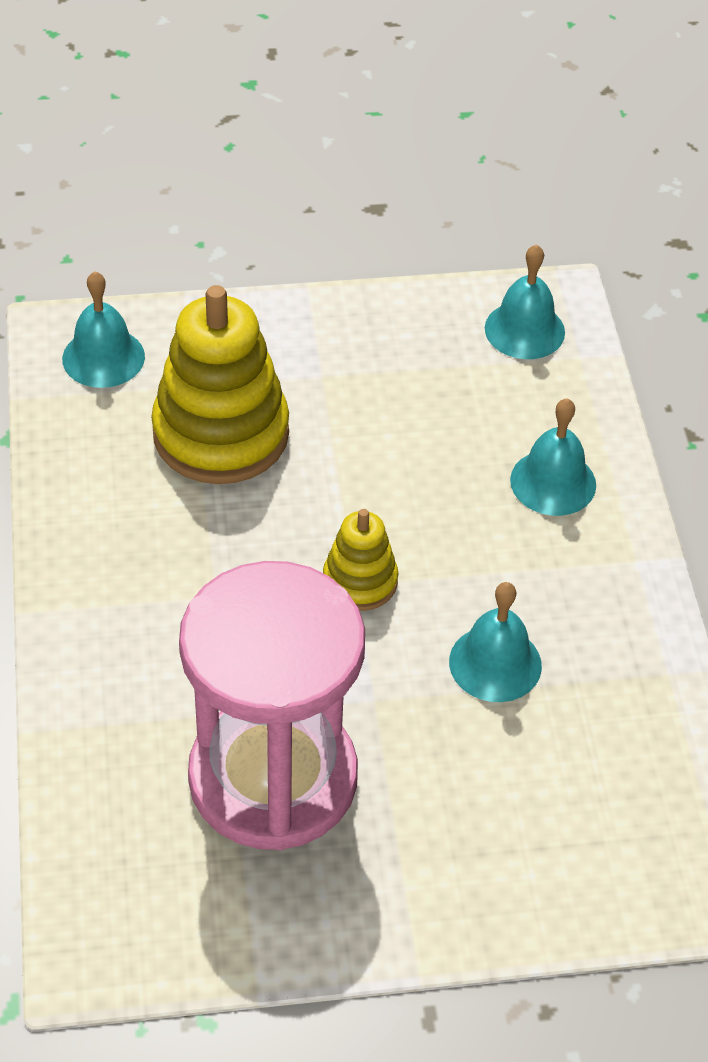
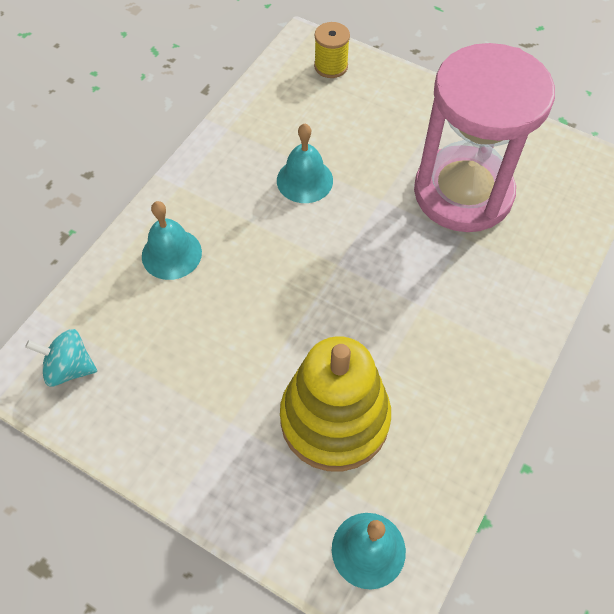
camera: 140 degrees left, 10 degrees up
(360, 581) = (334, 264): yellow stacking toy -> none
(524, 330) = (69, 368): turquoise bell -> turquoise spinning top
(640, 874) = (331, 66): none -> yellow spool

